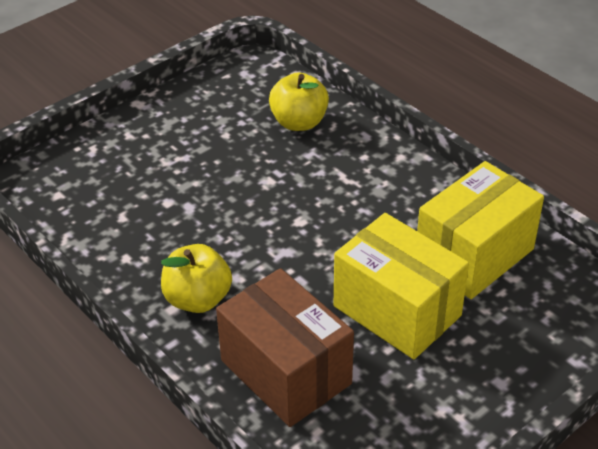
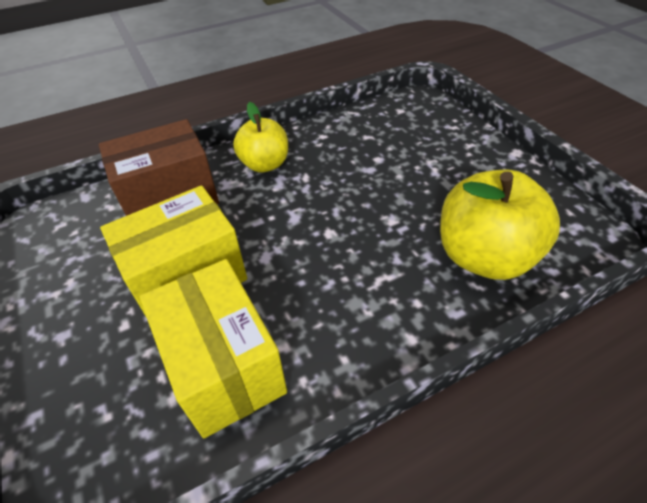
camera: 105 degrees right, 5 degrees up
(299, 122) = (483, 256): yellow apple -> yellow apple, size x1.58

